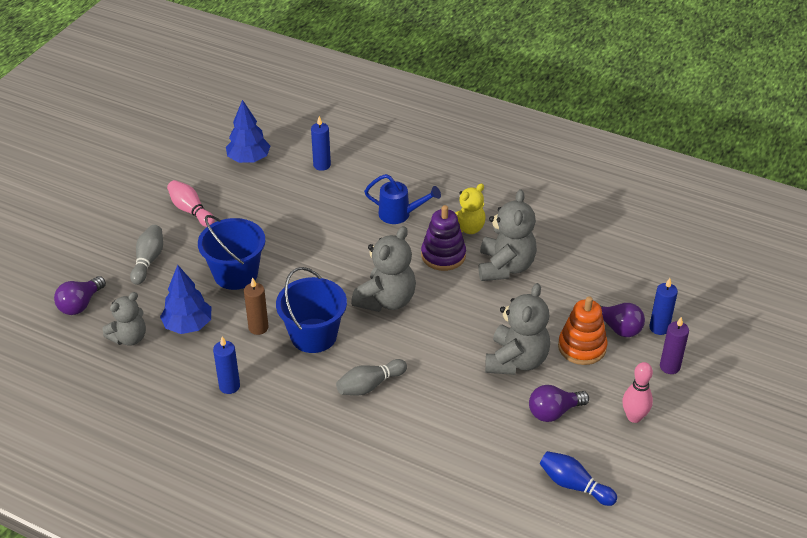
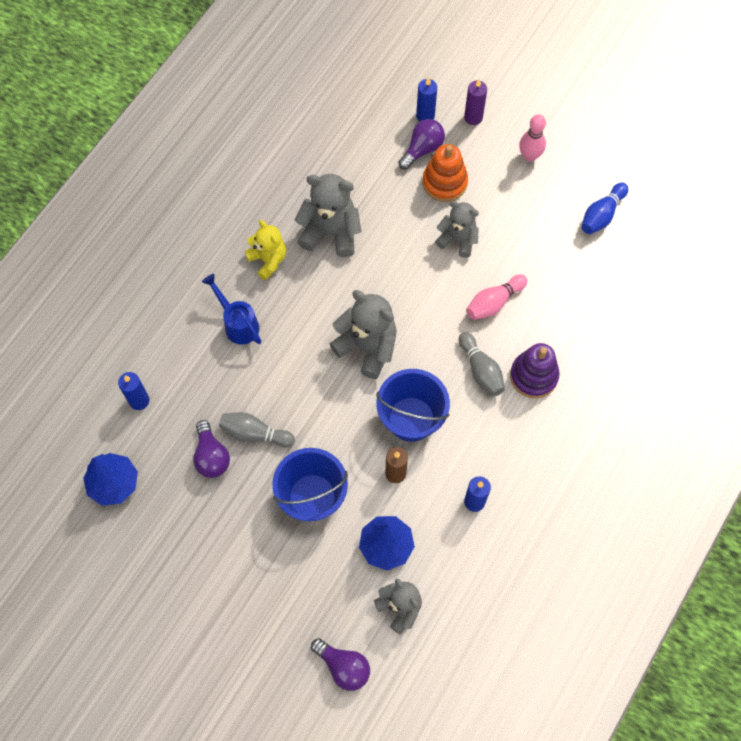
camera: 85 degrees left, 25 degrees up
(148, 261) = (280, 594): grey bowling pin -> grey bowling pin (255, 433)
(191, 211) = (199, 549): pink bowling pin -> pink bowling pin (494, 302)
(400, 214) = (237, 323): blue watering can -> blue watering can turned 60 degrees counterclockwise
(443, 255) = (307, 287): purple stacking toy -> purple stacking toy (533, 376)
(516, 361) = (458, 239): grey teddy bear -> grey teddy bear, size x0.66
(554, 412) = (521, 217): purple light bulb -> purple light bulb (211, 456)

